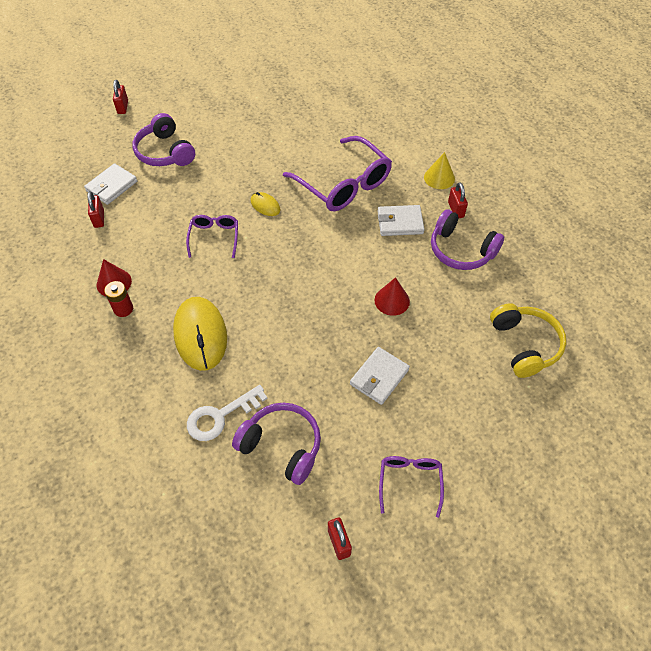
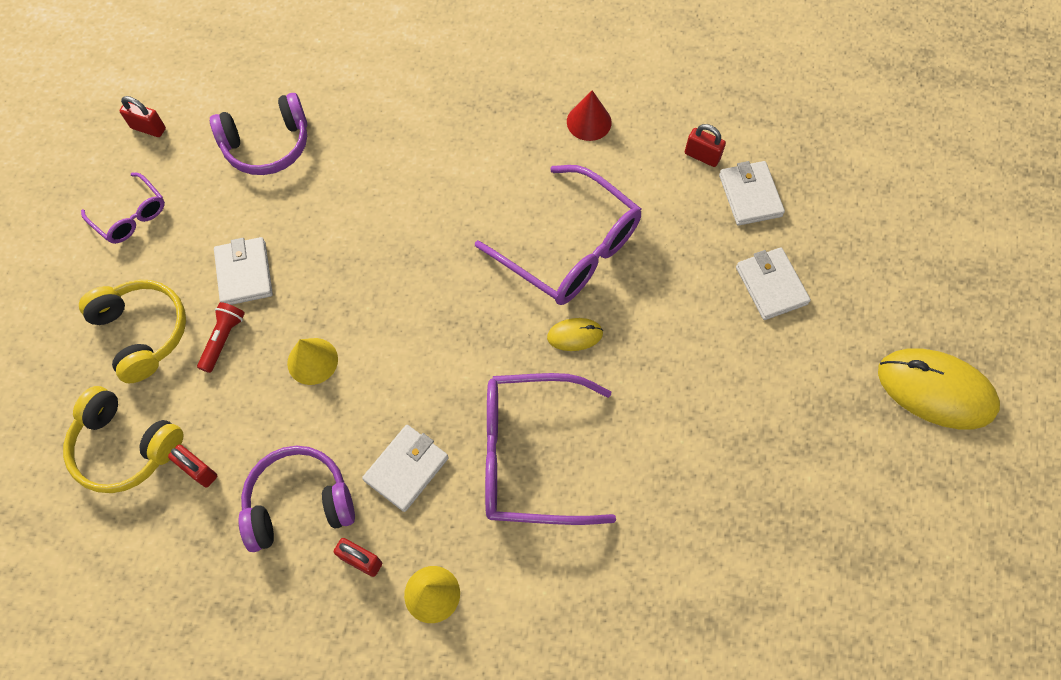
camera: 130 degrees right, 10 degrees up
(123, 107) = (911, 289): red padlock -> red padlock (199, 470)
(123, 309) = (545, 112): red battery -> none
(165, 152) = (771, 285): purple headphones -> white wallet
(200, 335) = (449, 156): yellow mouse -> yellow mouse (935, 390)
(214, 237) = (570, 249): purple glasses -> purple glasses, size x1.90
(220, 416) = (345, 119): white key -> none
(392, 300) = (312, 361): red cone -> yellow cone
(426, 352) = (223, 339): none -> red flashlight
(466, 397) = (143, 332): none -> yellow headphones

